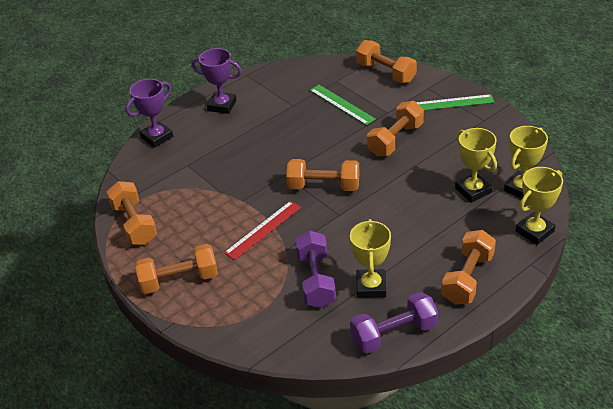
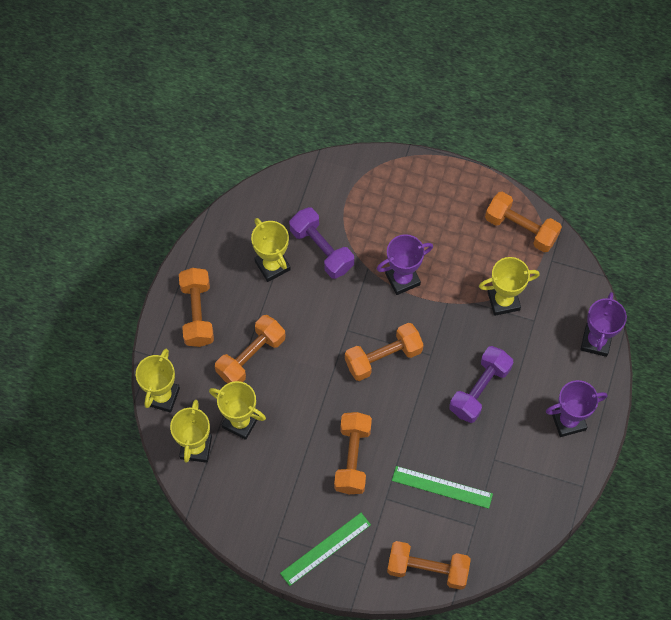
camera: 145 degrees right, 25 degrees up
(179, 280) = (433, 193): orange dumbbell -> orange dumbbell (251, 356)
(197, 184) = (503, 301): none -> yellow trophy
(263, 230) = (402, 279): red ruler -> purple trophy
(394, 334) = (229, 230): purple dumbbell -> purple dumbbell (479, 389)

